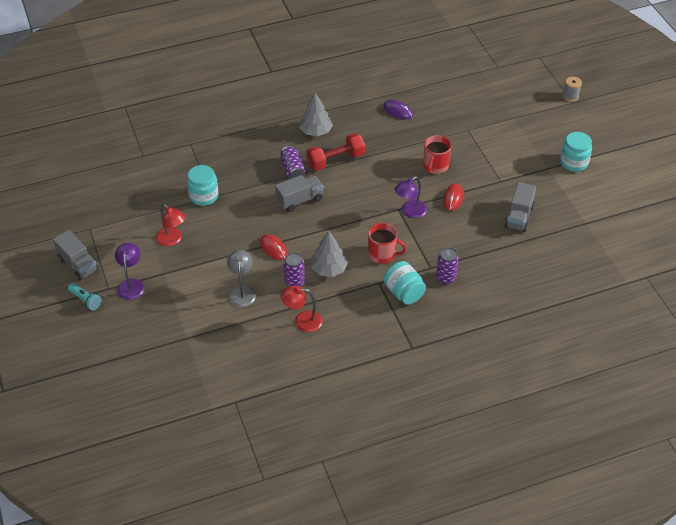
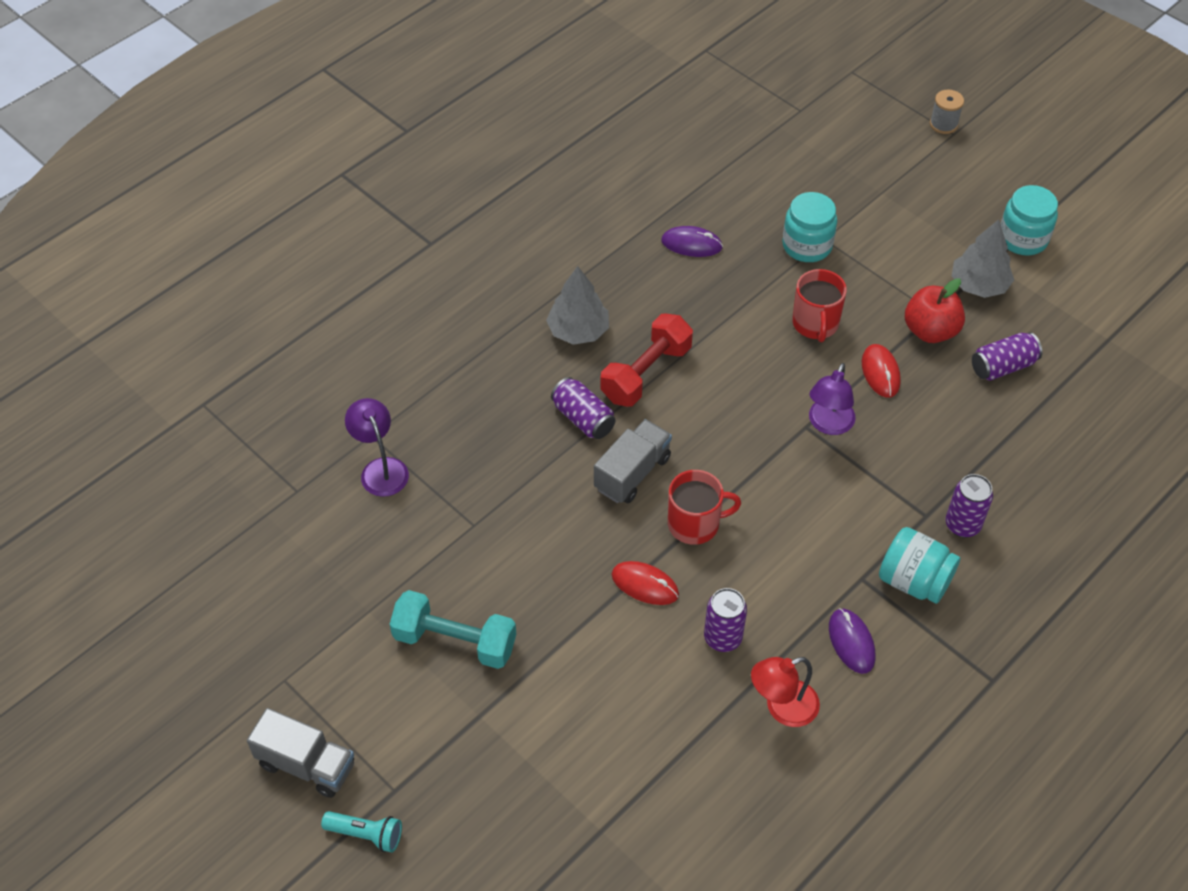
camera: 25 degrees left, 5 degrees up
(131, 284) = (433, 764): purple lamp -> purple lamp (381, 469)
(172, 240) = (455, 641): red lamp -> turquoise dumbbell
(203, 196) = (458, 530): turquoise jar -> turquoise jar (807, 245)
(242, 291) = (642, 693): grey lamp -> none
(329, 269) = (763, 587): grey tree -> grey tree (978, 285)
(354, 307) = (851, 642): none -> purple mouse
(383, 254) = (834, 522): red mug -> red mug (695, 524)
(492, 188) = (930, 331): none -> red apple
(519, 216) = (1002, 366): grey truck -> purple can

